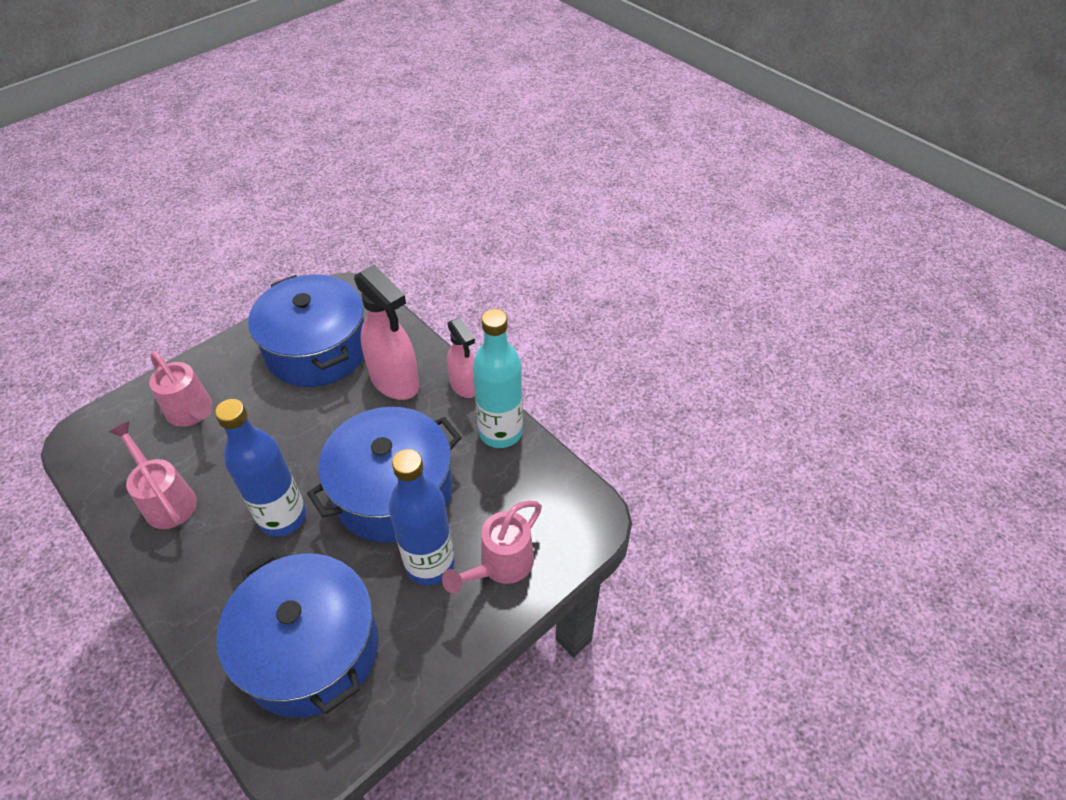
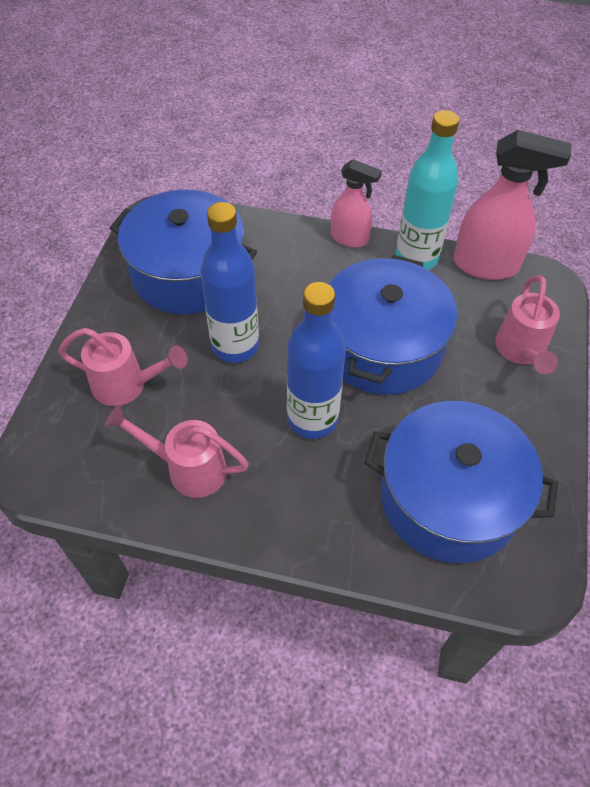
camera: 35 degrees left, 5 degrees up
(395, 381) = (288, 264): pink spray bottle -> pink spray bottle (486, 265)
(430, 564) = (469, 381): blue bottle -> blue bottle (235, 346)

